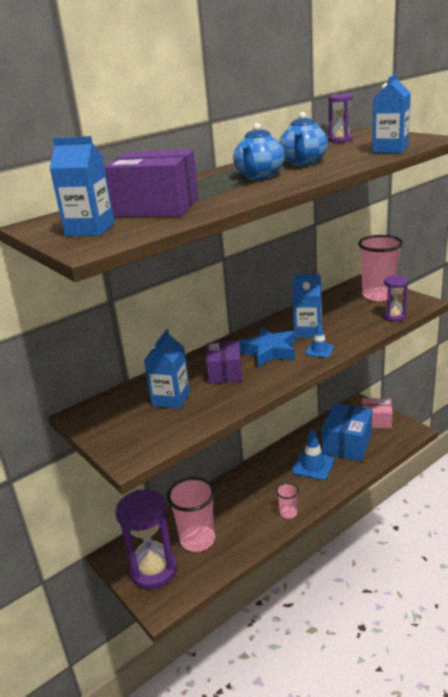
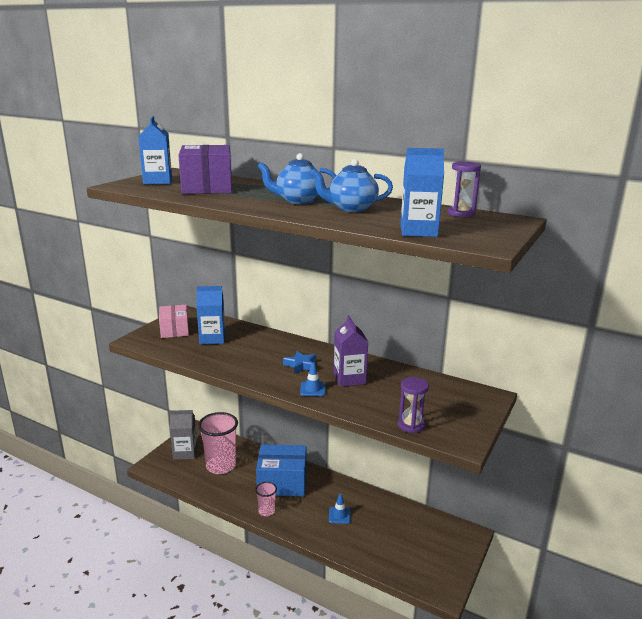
camera: 65 degrees right, 5 degrees down
(153, 570) = (185, 452): purple hourglass -> grey carton
(225, 372) = (257, 352): purple box -> none
(269, 351) = (301, 365): blue star -> blue star, size x0.60
(308, 331) = (349, 378): blue carton -> purple carton
(313, 466) = (339, 515): blue traffic cone -> blue traffic cone, size x0.58
(347, 443) = (387, 535): blue box -> blue box (282, 482)
(376, 421) = (444, 554): pink box -> pink box (174, 330)
(378, 295) = (461, 410): pink cup -> none

